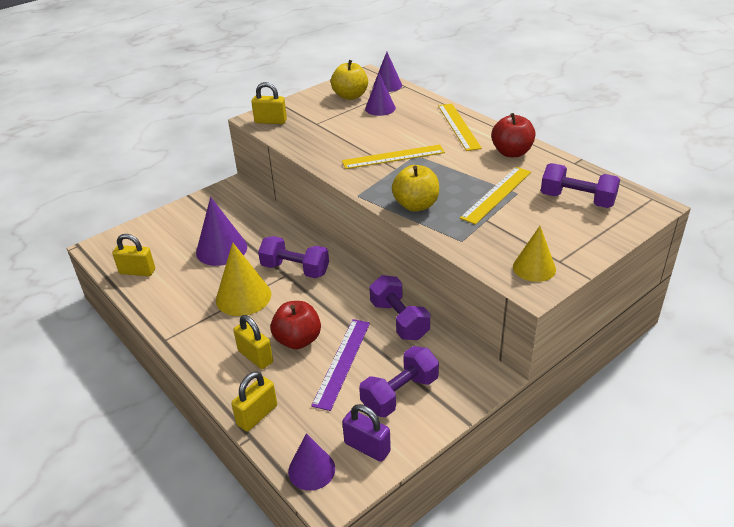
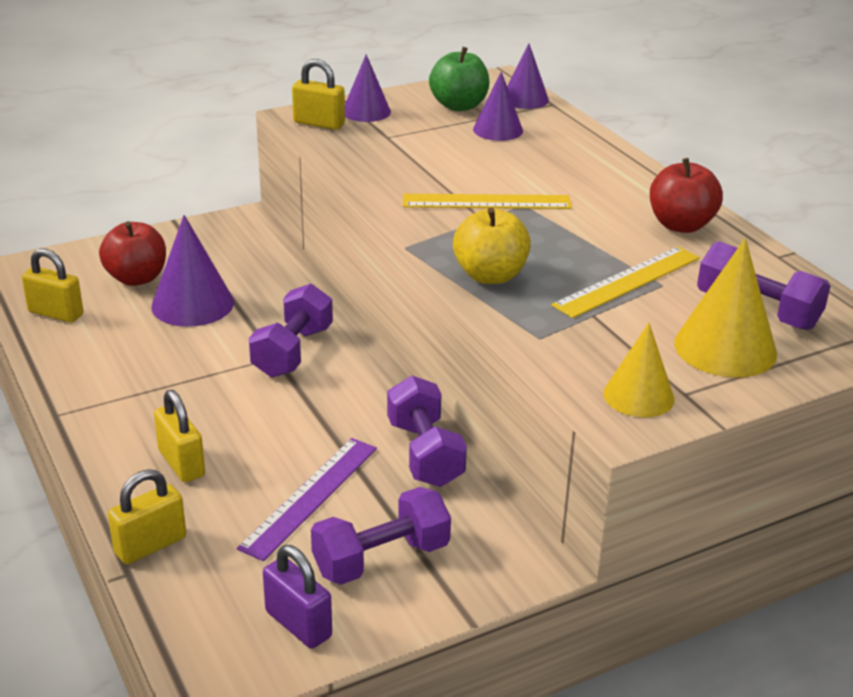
camera: 10 degrees right, 5 degrees down
(243, 297) = (198, 376): yellow cone -> yellow cone (725, 348)
(295, 269) = (293, 352): purple dumbbell -> purple dumbbell turned 75 degrees clockwise
(298, 340) = (255, 452): red apple -> red apple (137, 278)
(311, 470) = (200, 638): purple cone -> purple cone (366, 111)
(350, 96) = (459, 106): yellow apple -> green apple
(458, 126) = (612, 174): yellow ruler -> none

